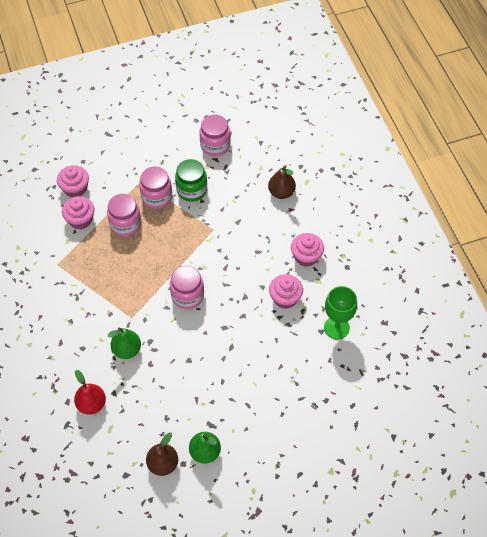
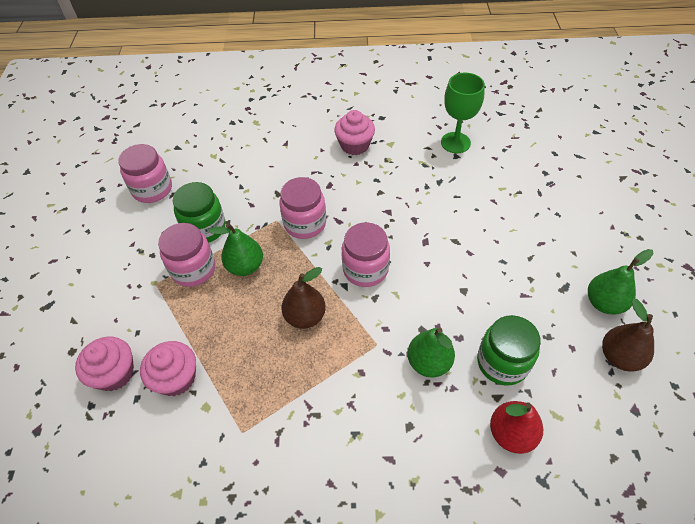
camera: 70 degrees left, 5 degrees down
(125, 224) = (217, 317): pink jar -> pink jar (305, 223)
(138, 392) = (502, 362): none -> green jar
(168, 225) = (245, 266): none -> green pear
(281, 192) = (258, 146): brown pear -> brown pear (305, 316)
(285, 298) = (403, 175): pink cupcake -> none

